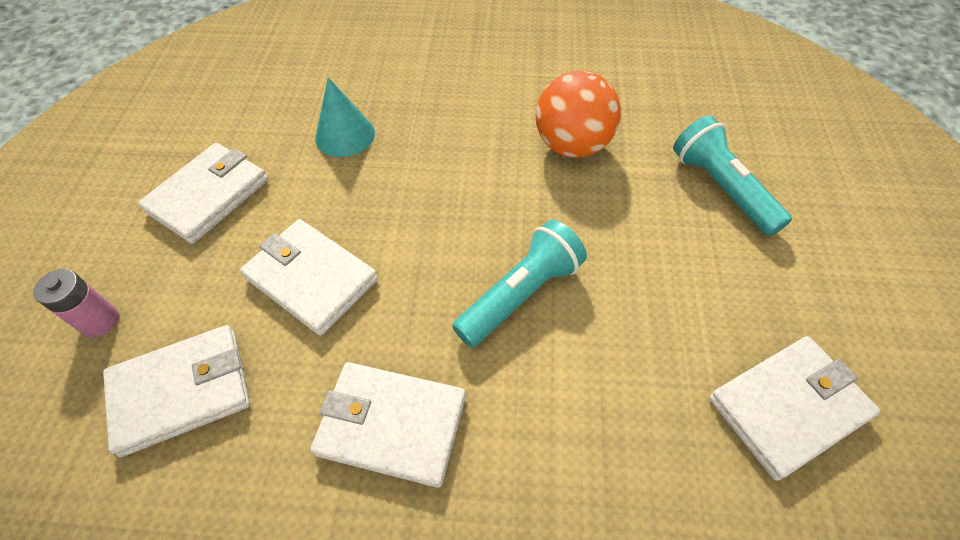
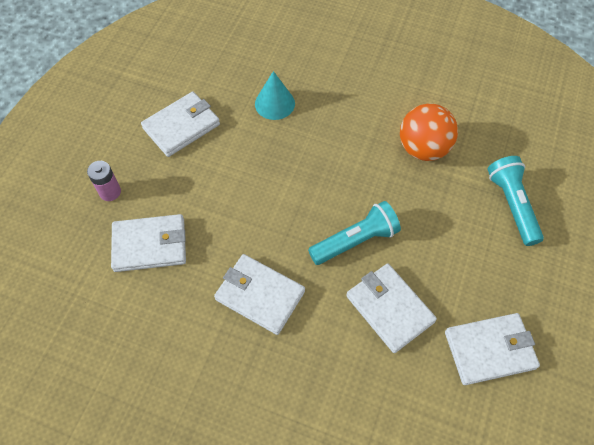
camera: 15 degrees right, 5 degrees up
(311, 279) = (233, 197): white wallet -> white wallet (389, 308)

